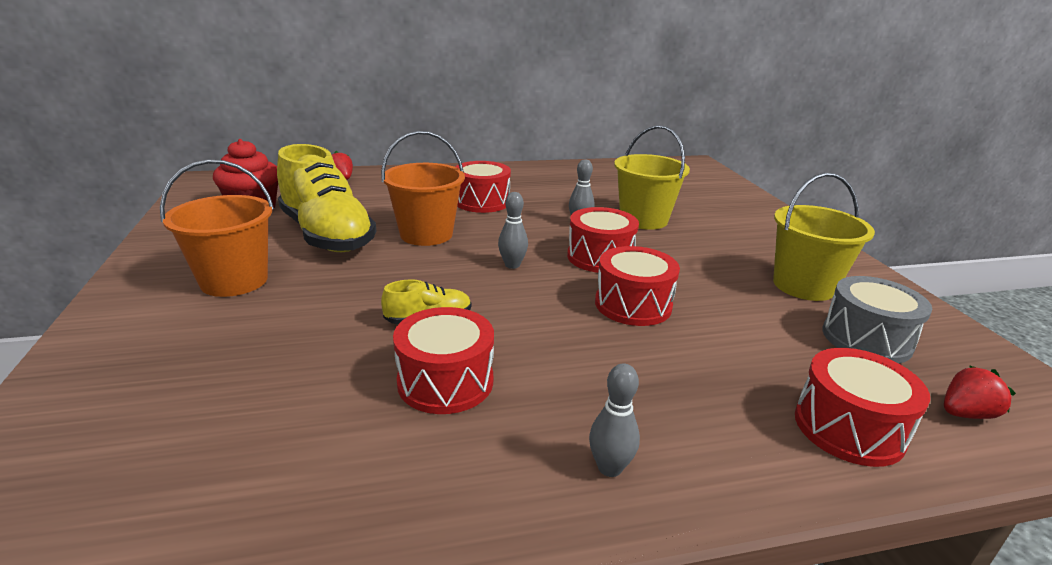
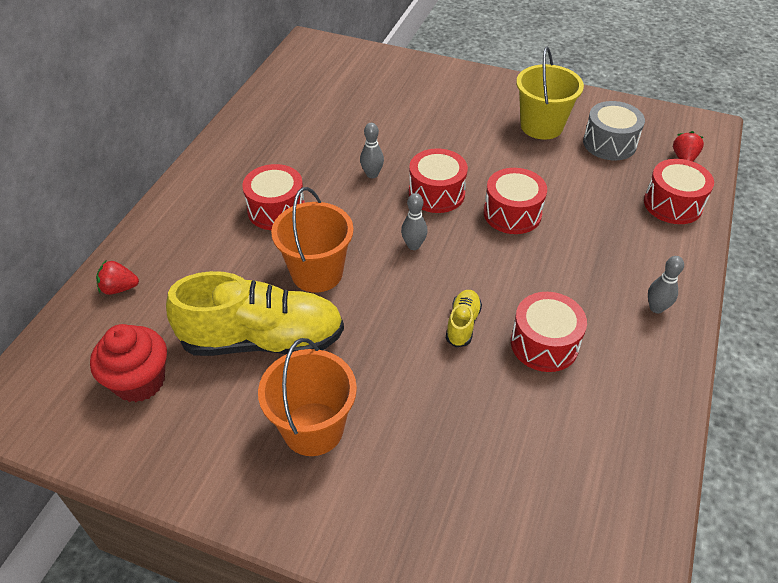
camera: 55 degrees left, 20 degrees up
(643, 219) = (393, 137): yellow bucket -> none

